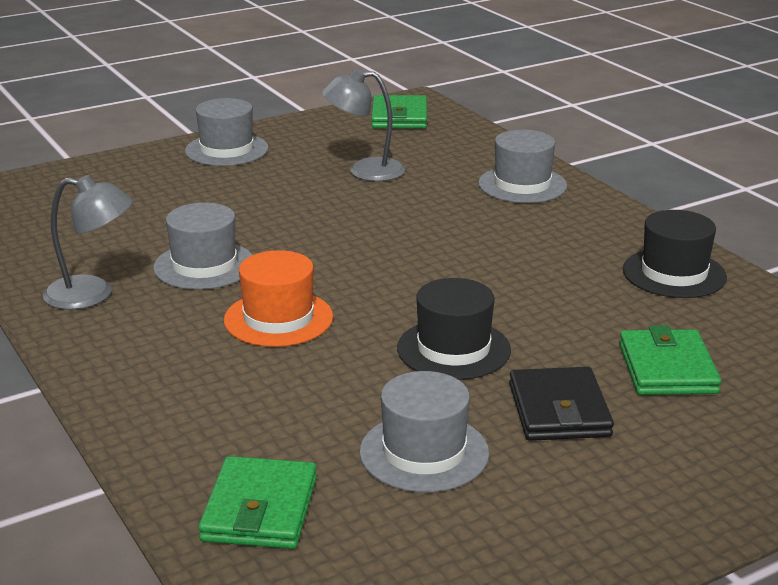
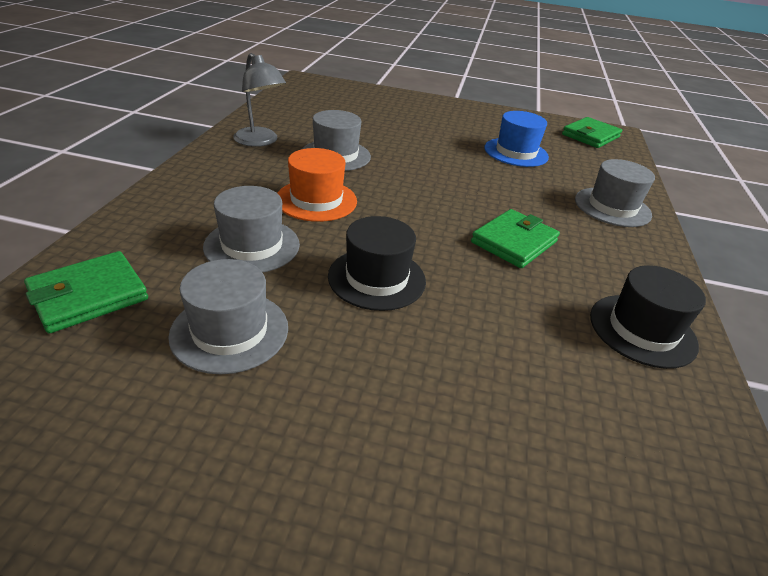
camera: 40 degrees right, 10 degrees up
(226, 150) = (456, 111): grey hat -> grey hat (252, 245)
(364, 170) = (516, 152): grey lamp -> blue hat
(559, 410) = (366, 370): black wallet -> none
(667, 368) = (509, 401): green wallet -> green wallet (514, 242)

